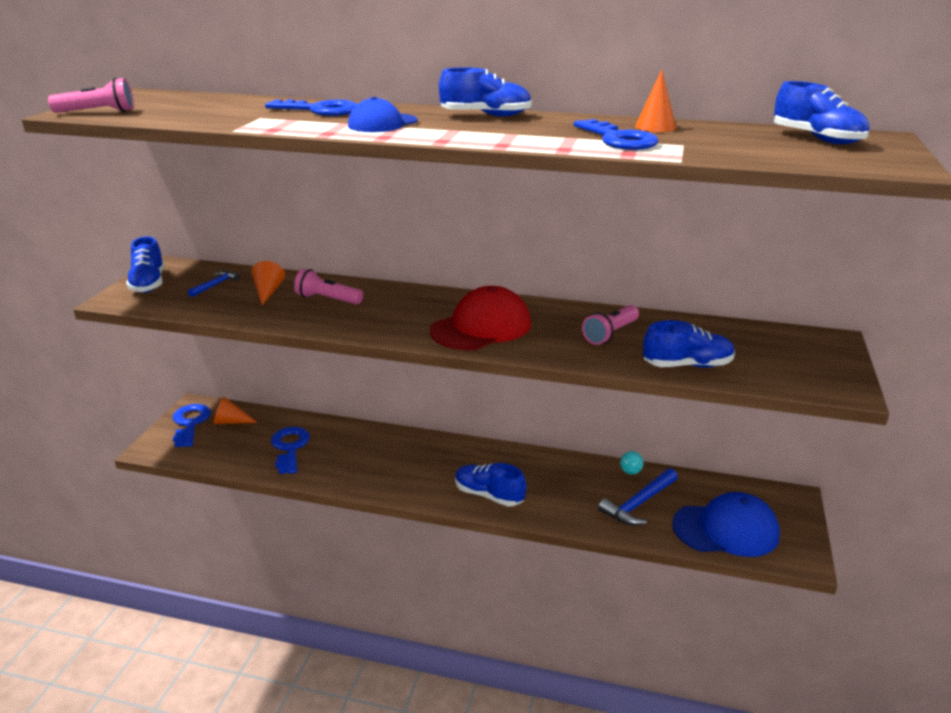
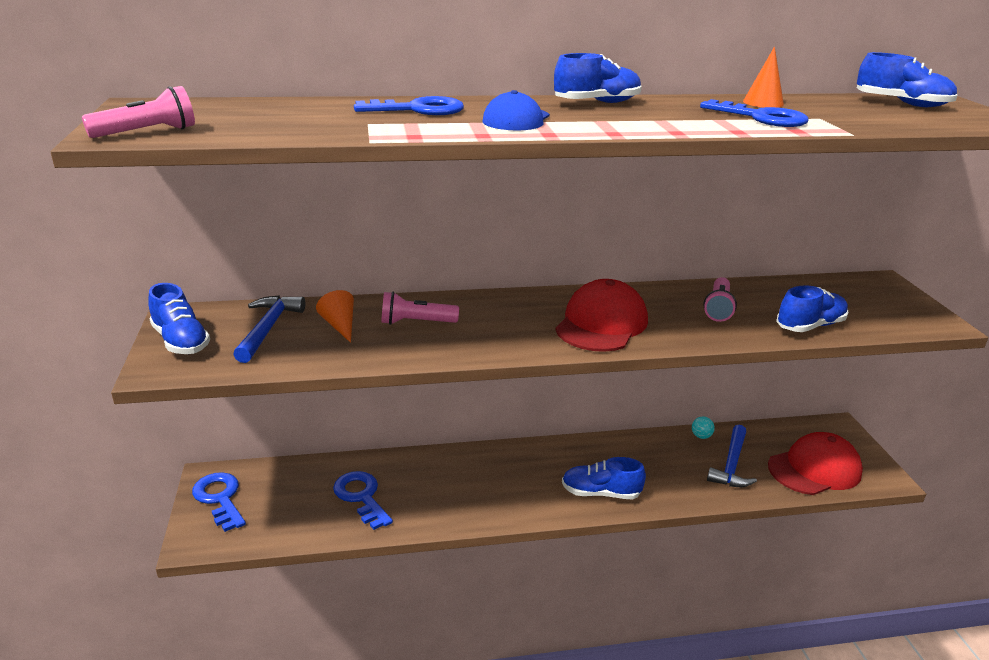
camera: 25 degrees left, 0 degrees up
(215, 285) = (268, 328): blue hammer -> blue hammer, size x1.74
(231, 421) = (269, 484): orange cone -> none
(726, 529) = (814, 469): blue cap -> red cap

